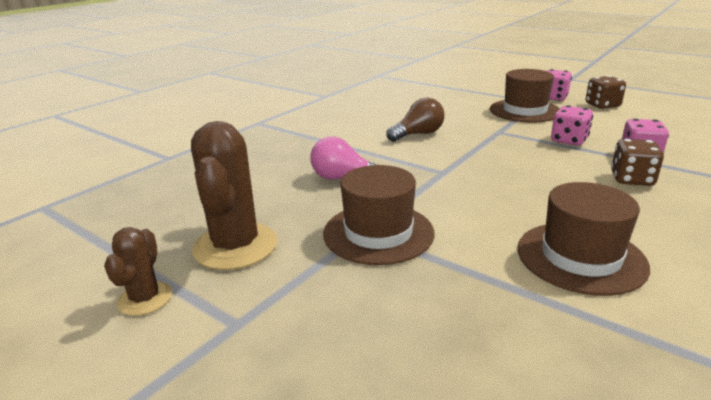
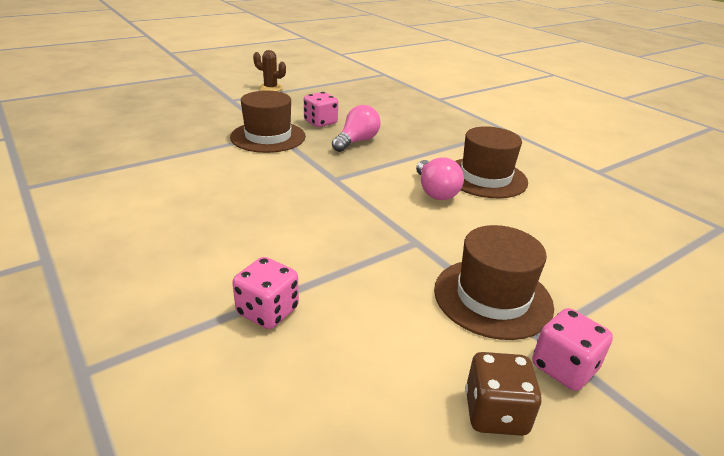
camera: 105 degrees right, 5 degrees up
(235, 246) = (295, 105): brown cactus -> none
(418, 134) = (435, 191): brown light bulb -> pink light bulb
(568, 140) = (354, 280): pink dice -> pink dice (320, 122)
(580, 257) = (164, 185): brown hat -> brown hat (485, 178)
(631, 179) = (225, 268): brown dice -> none

